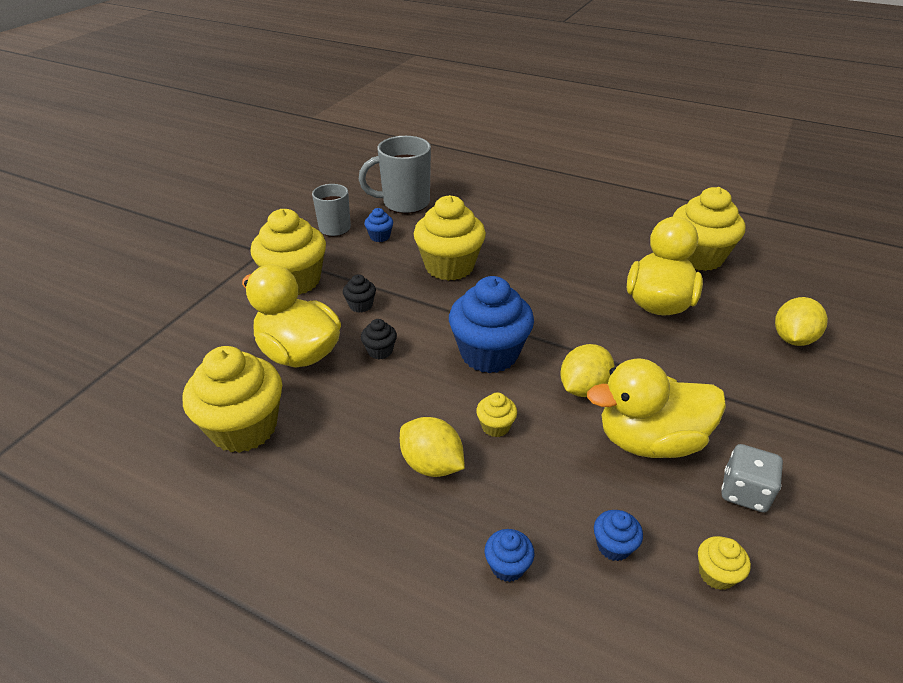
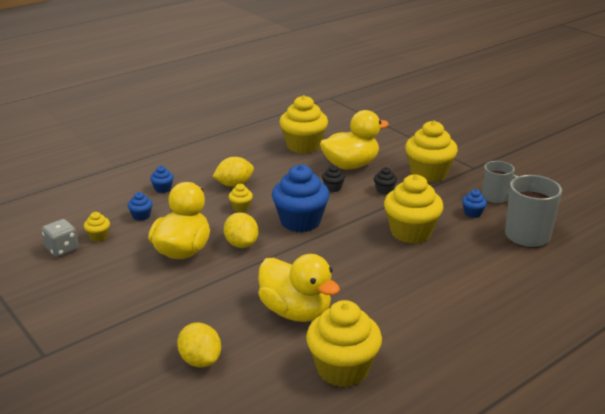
camera: 115 degrees right, 10 degrees down
(744, 492) = (121, 266): grey dice -> grey dice (62, 249)

